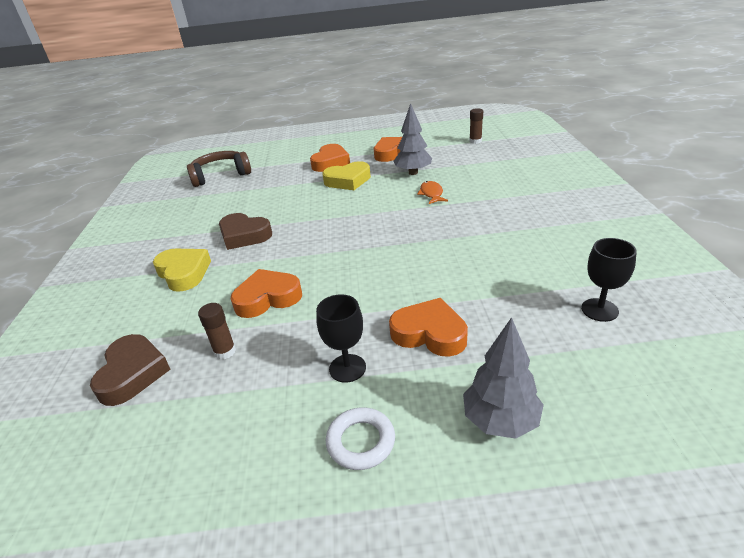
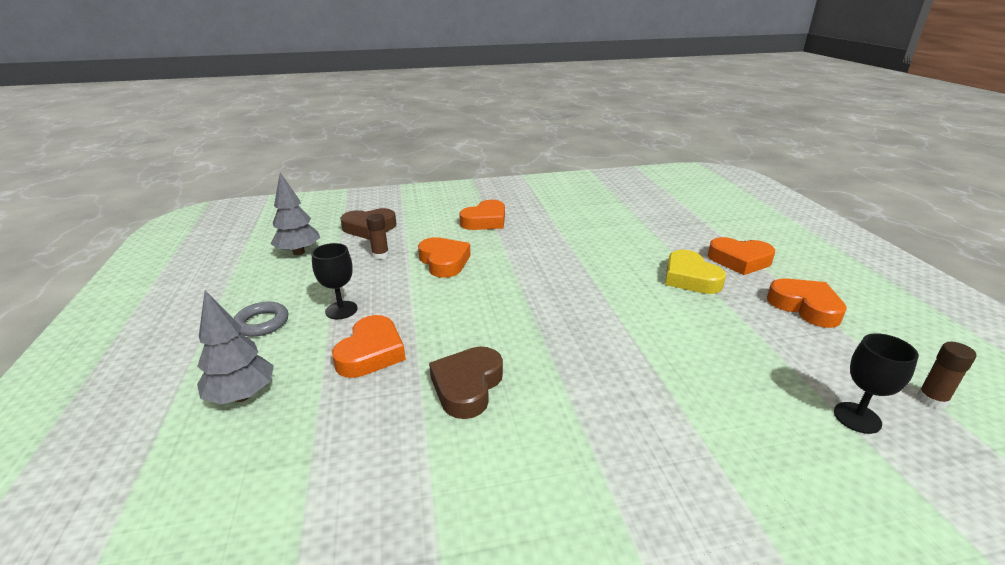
camera: 80 degrees right, 5 degrees down
(184, 273) = (485, 221): yellow heart -> orange heart
(220, 175) = (669, 203): brown headphones -> none
(244, 235) = (546, 235): brown heart -> brown heart (467, 386)
(361, 442) = (262, 323): white ring -> grey ring
(413, 172) = (742, 329): grey tree -> grey tree (299, 252)
(431, 194) = (677, 348): orange fish -> none
(599, 310) = (375, 502): black goblet -> black goblet (857, 417)

